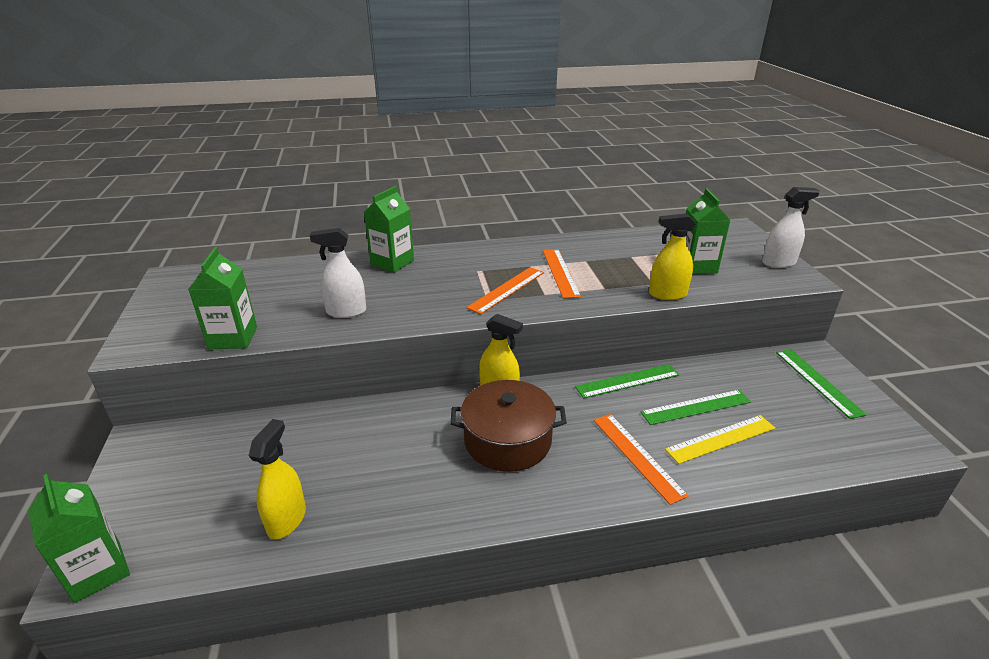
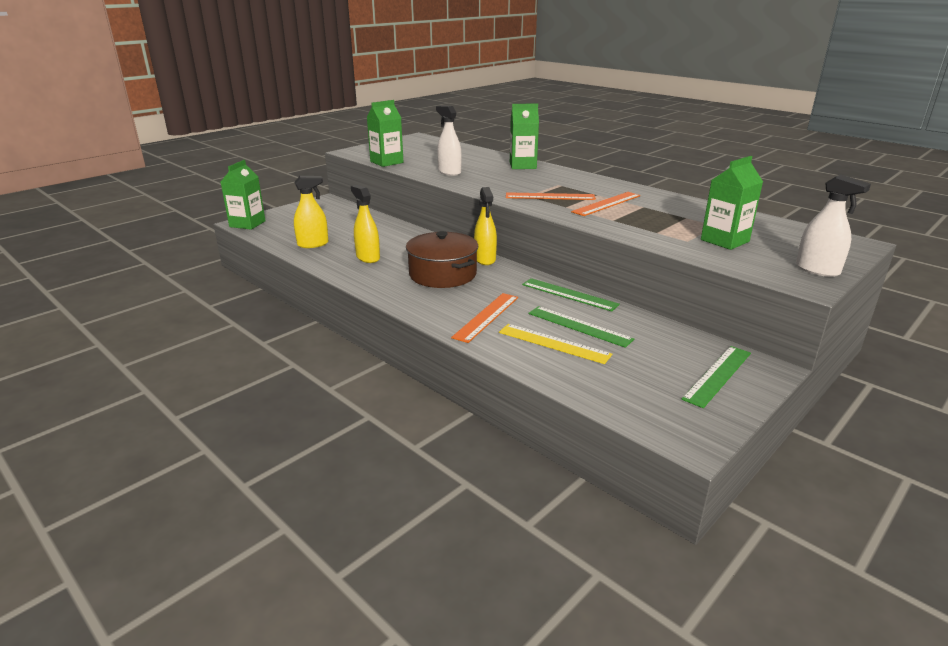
camera: 55 degrees right, 5 degrees down
(667, 294) = (649, 239): yellow spray bottle -> yellow spray bottle (368, 257)

